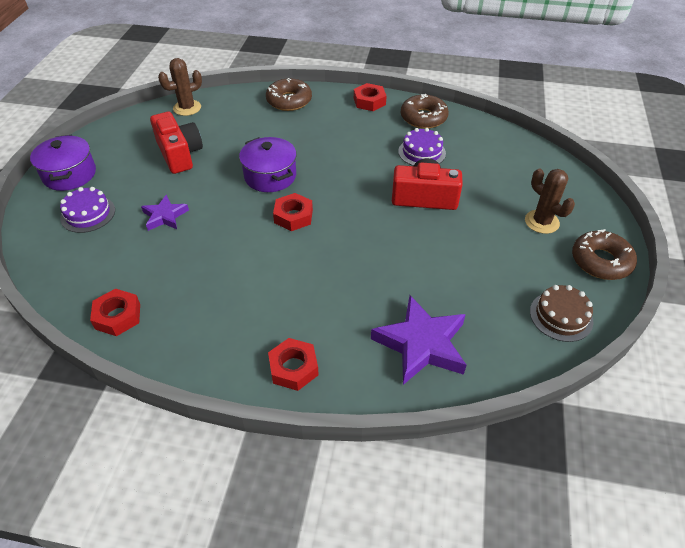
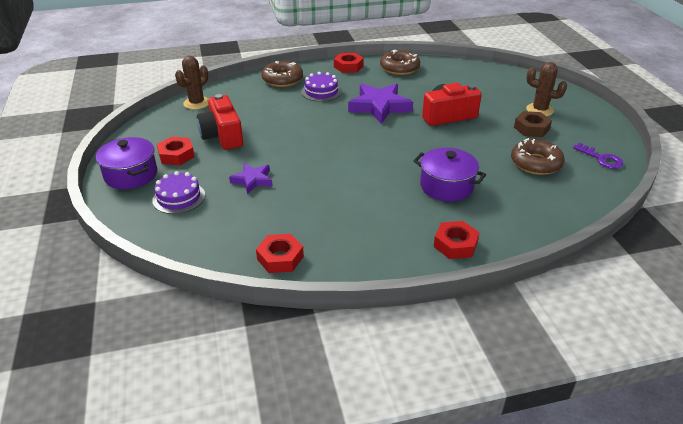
camera: 25 degrees left, 10 degrees down
(179, 154) = (222, 136): red camera -> red camera turned 150 degrees counterclockwise
(270, 176) = (316, 132): purple pot -> purple pot (446, 186)
(293, 216) = (361, 152): red nut -> red nut (176, 155)
(421, 344) = (530, 202): purple star -> purple star (379, 107)
(422, 152) = (419, 89): purple cake -> purple cake (321, 92)
(509, 245) = (531, 128): none -> brown nut
(561, 316) = (601, 159): brown cake -> purple key
(601, 261) = (596, 122): brown donut -> brown donut (535, 163)

